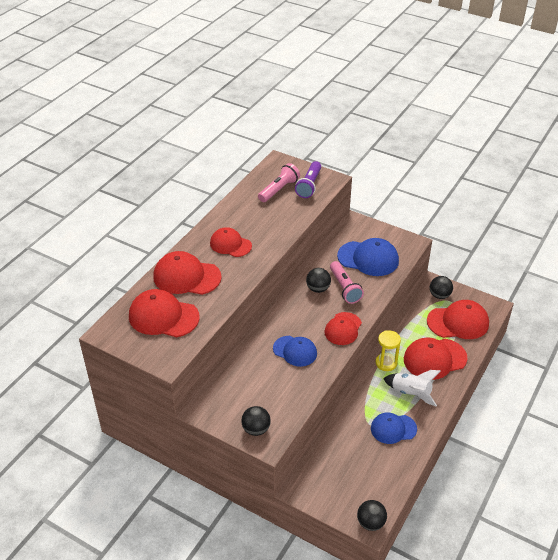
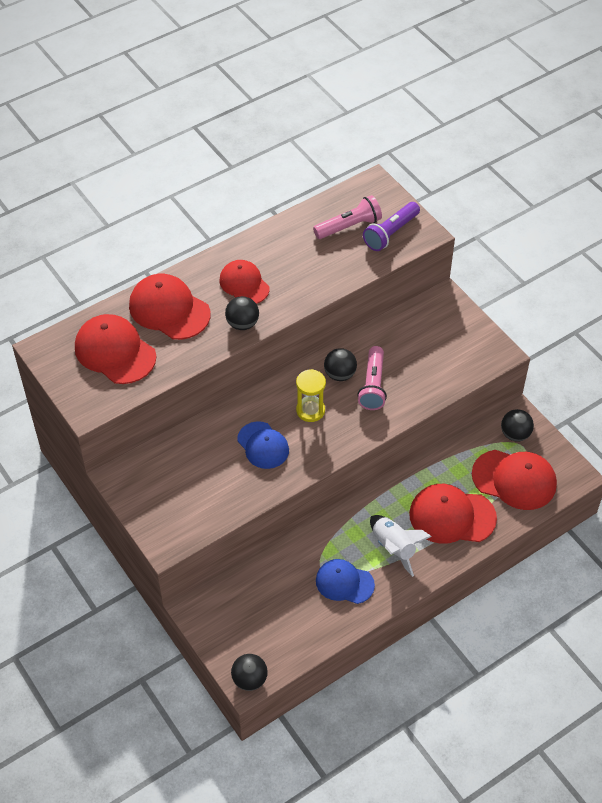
camera: 25 degrees right, 10 degrees up
(256, 429) = (163, 523): black ball -> black ball (242, 324)
(343, 329) = (337, 438): red cap -> none
(368, 258) = (428, 356): blue cap -> none
(386, 363) = (388, 498): yellow hourglass -> yellow hourglass (310, 410)

